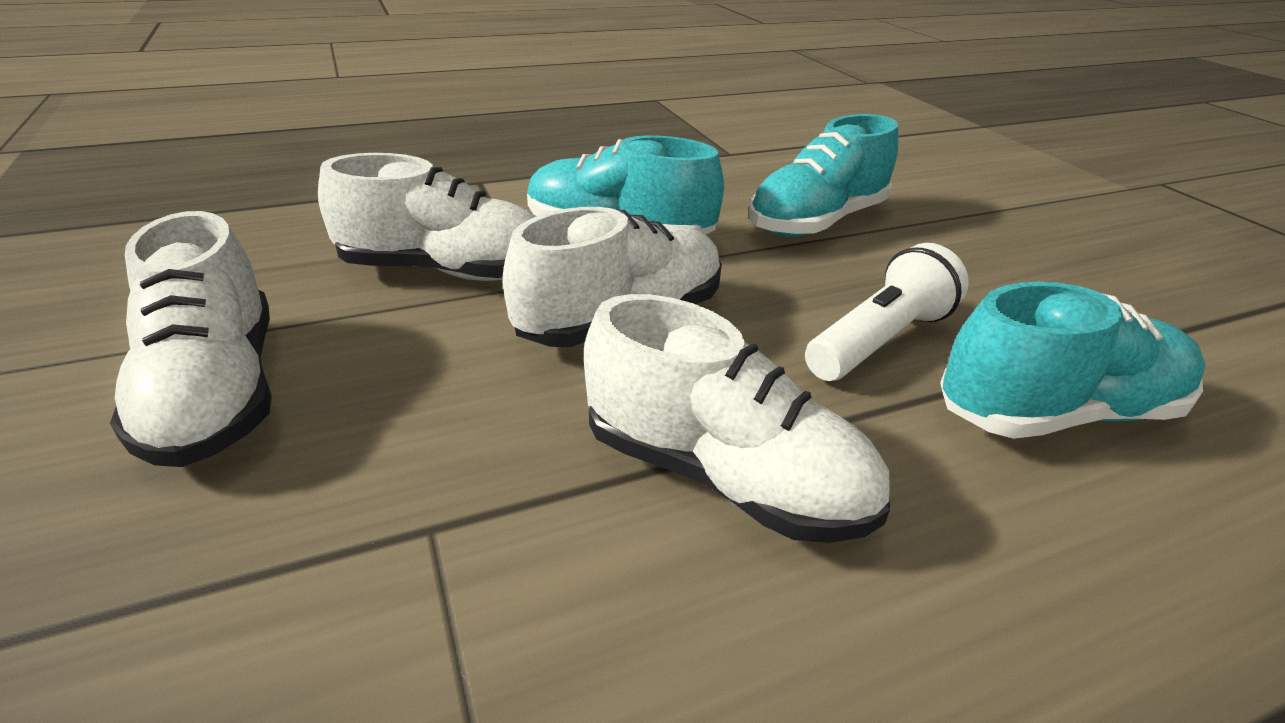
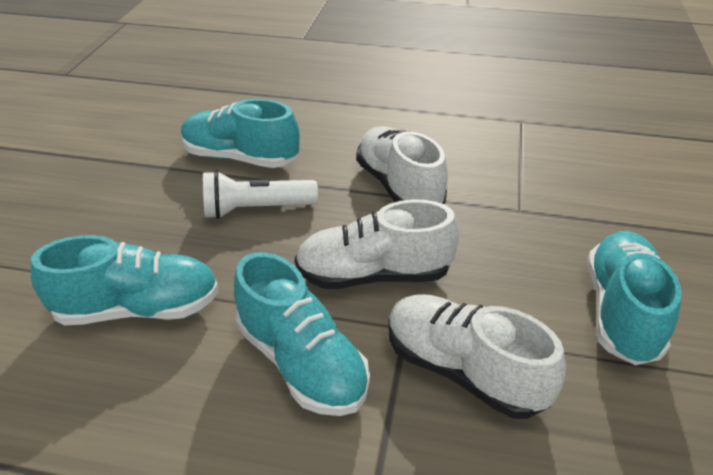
camera: 145 degrees left, 5 degrees up
(216, 392) = (621, 311): white shoe -> turquoise shoe

